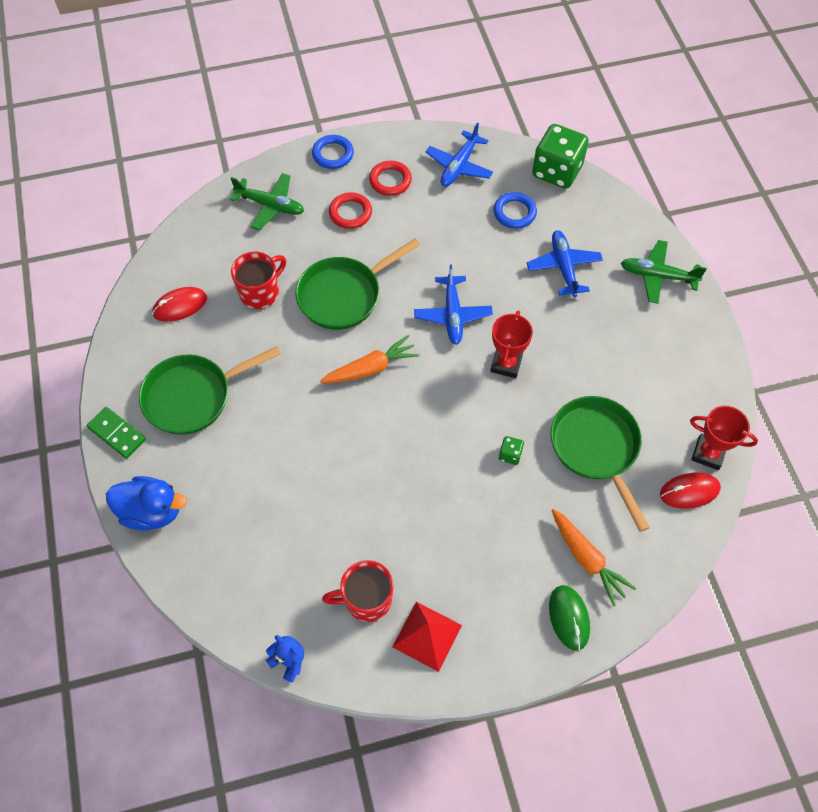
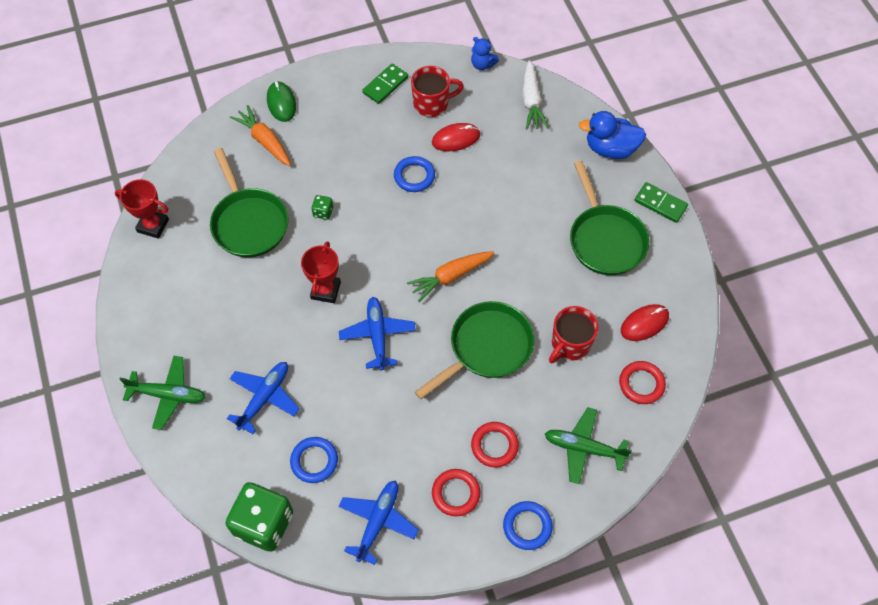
camera: 175 degrees right, 0 degrees up
(193, 396) = (605, 239): green pan -> green pan turned 105 degrees clockwise
(201, 252) = (641, 384): none -> red ring
(234, 592) = (531, 101): none -> white carrot
(399, 493) = (414, 176): none -> blue ring
(427, 636) = (385, 85): red pyramid -> green domino
(563, 267) = (264, 397): blue plane -> blue plane turned 135 degrees counterclockwise
(689, 491) = (175, 194): red mouse -> red mouse (456, 139)

